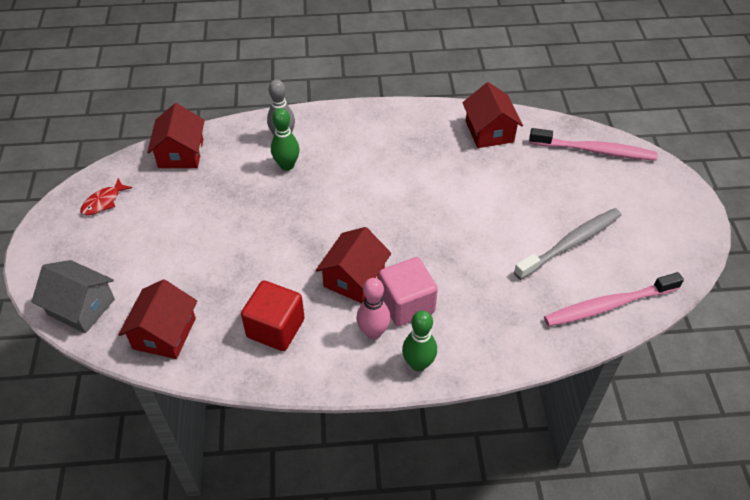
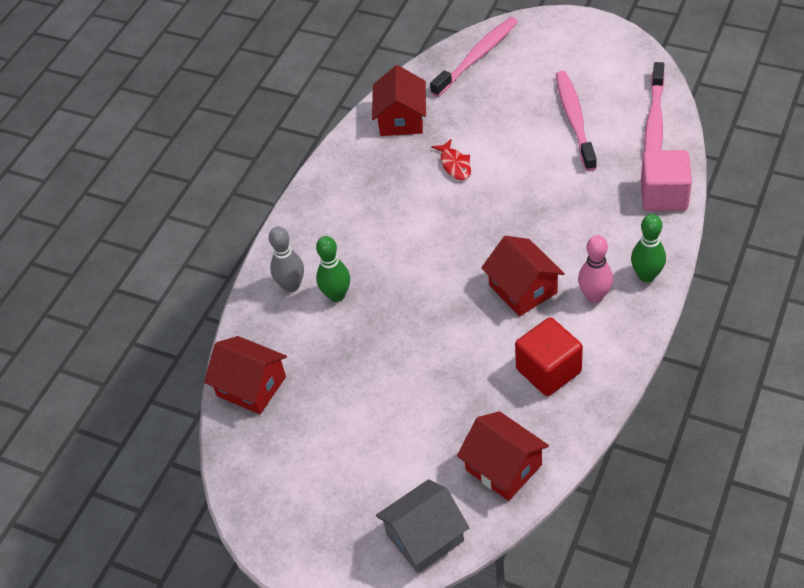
camera: 55 degrees left, 0 degrees up
(103, 202) = (278, 481): red fish -> red fish (455, 165)
(406, 304) = (576, 260): pink cube -> pink cube (664, 196)
(489, 131) = (401, 119): red house -> red house turned 75 degrees clockwise
(570, 243) = (574, 120): grey toothbrush -> pink toothbrush

